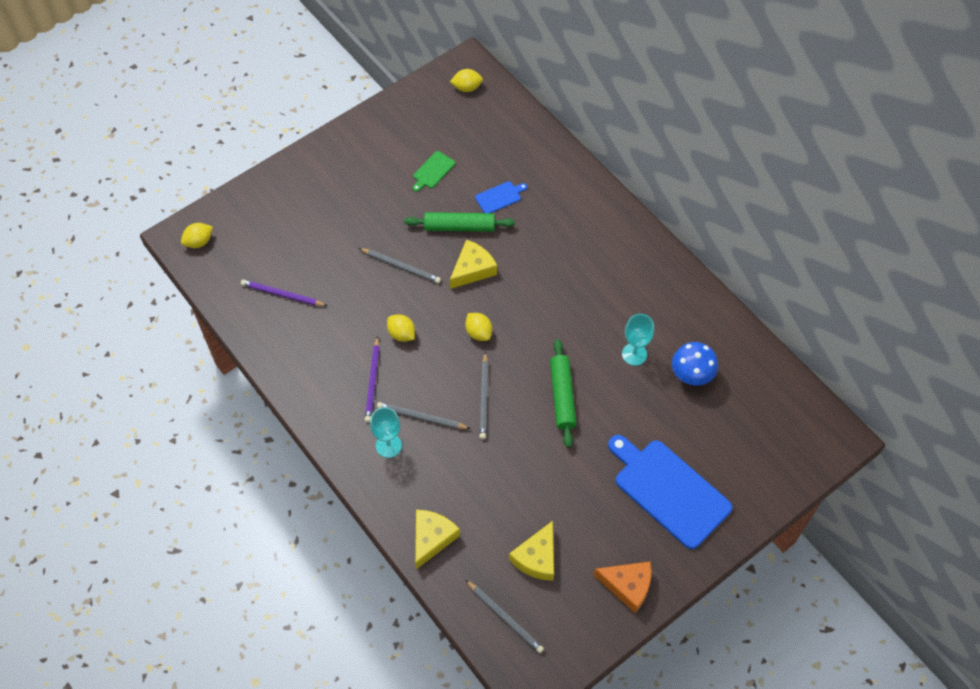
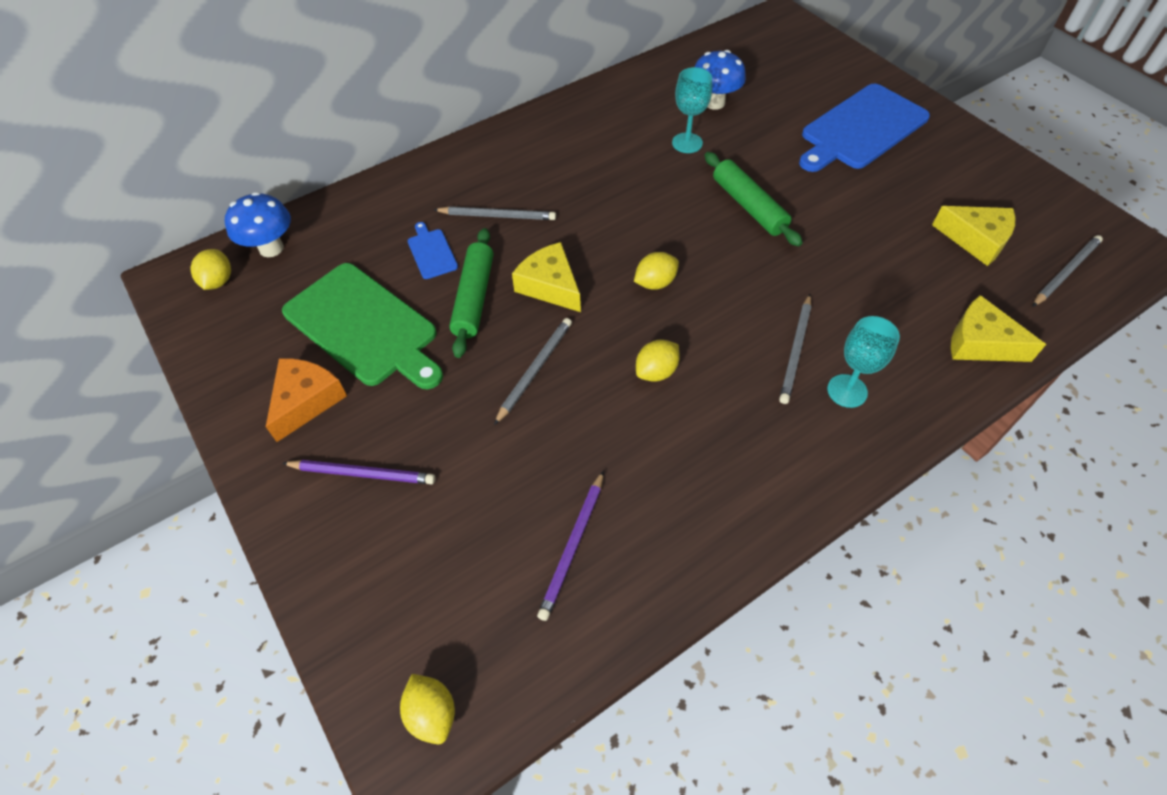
camera: 85 degrees left, 5 degrees down
(373, 381) = (740, 410): purple pencil -> purple pencil (362, 473)
(433, 171) = (364, 326): green cutting board -> green cutting board, size x2.29
(484, 397) = (757, 281): grey pencil -> grey pencil (497, 216)
(497, 108) = (271, 248): none -> blue mushroom
(562, 396) = (748, 206): green rolling pin -> green rolling pin turned 60 degrees clockwise
(627, 586) = (987, 167): orange cheese -> orange cheese (306, 401)

